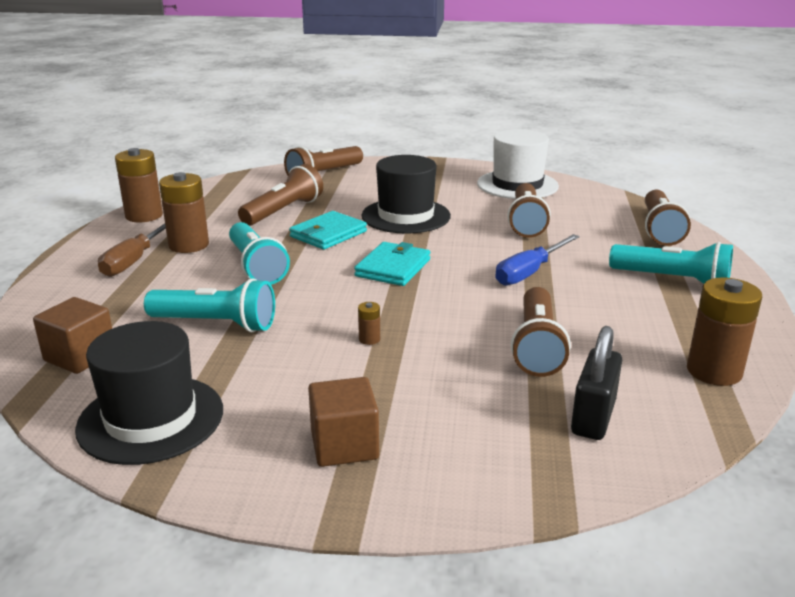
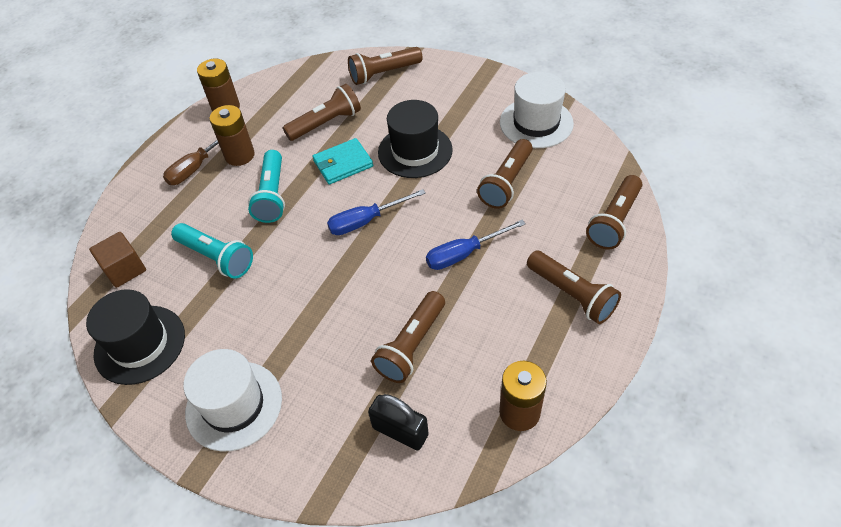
camera: 25 degrees right, 25 degrees up
(344, 445) = (234, 405): brown cube -> white hat
(369, 339) = (304, 303): brown battery -> none
(393, 268) = (366, 221): turquoise wallet -> blue screwdriver
(593, 417) = (400, 431): black padlock -> black padlock turned 75 degrees clockwise
(672, 280) = (571, 294): turquoise flashlight -> brown flashlight

